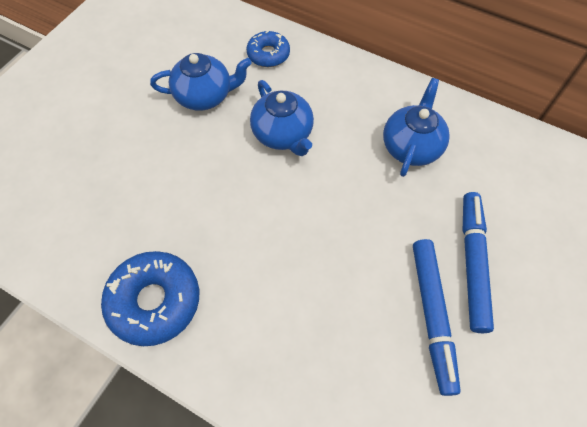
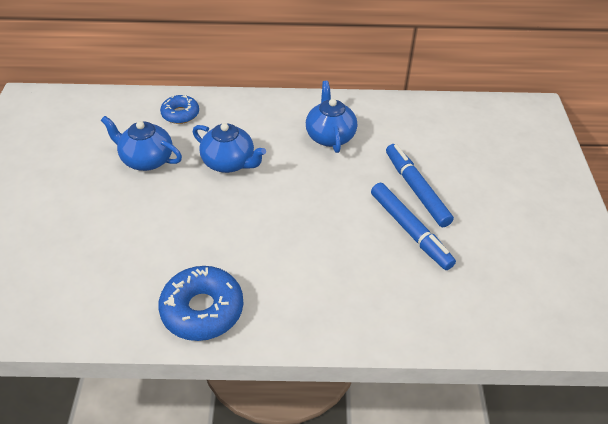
camera: 30 degrees left, 15 degrees down
(205, 96) = (146, 159): blue teapot -> blue teapot turned 120 degrees counterclockwise

